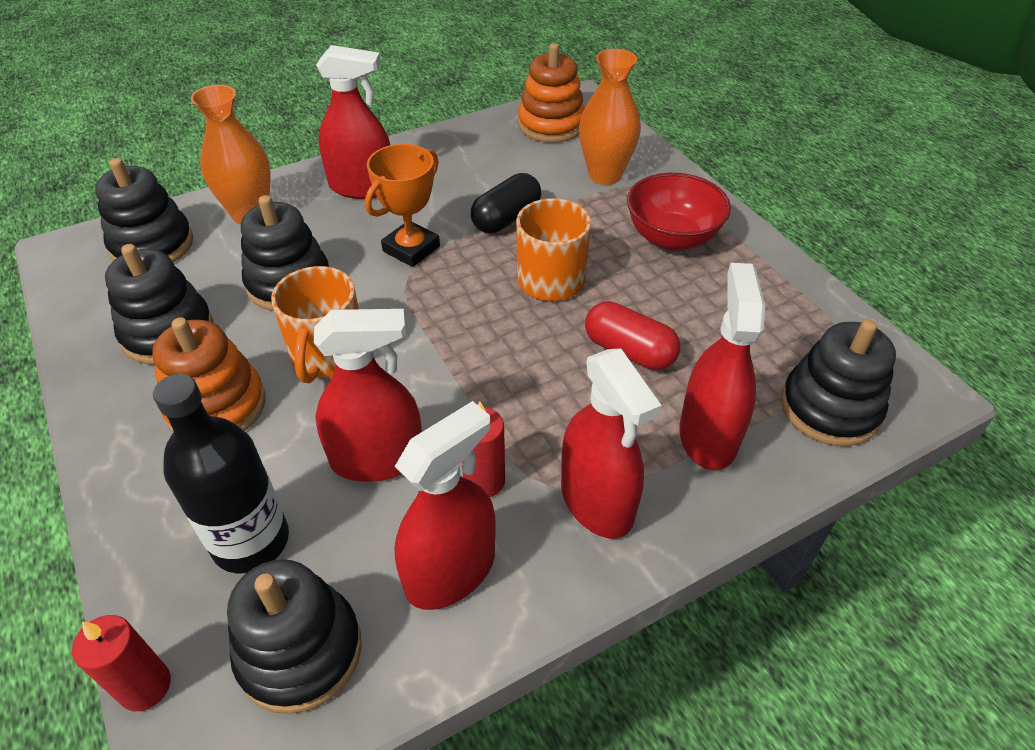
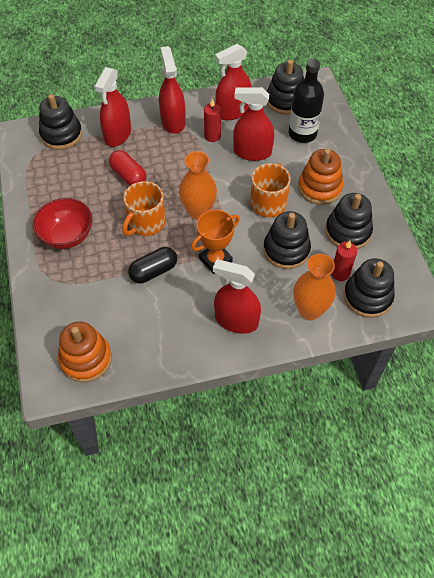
camera: 165 degrees left, 10 degrees up
(145, 686) = (333, 101): red candle -> red candle (340, 273)
(605, 175) = (76, 296): orange vase -> orange vase (198, 212)

